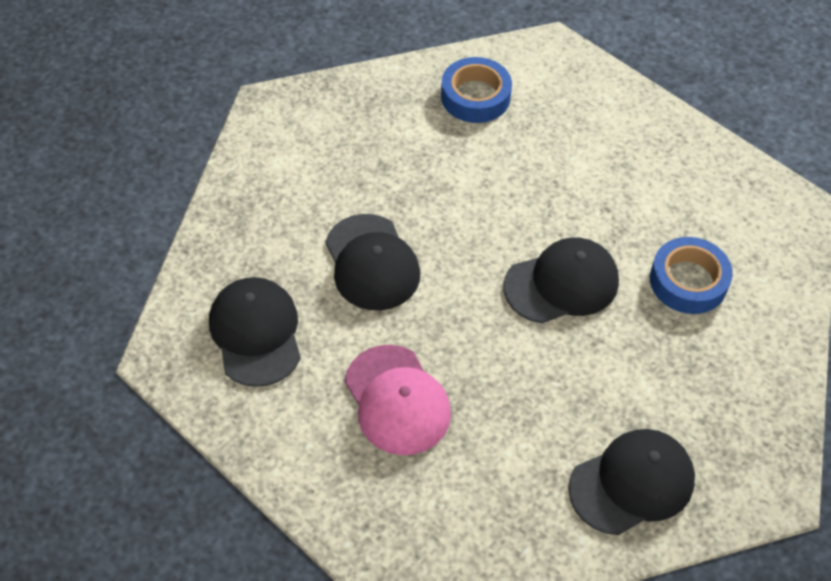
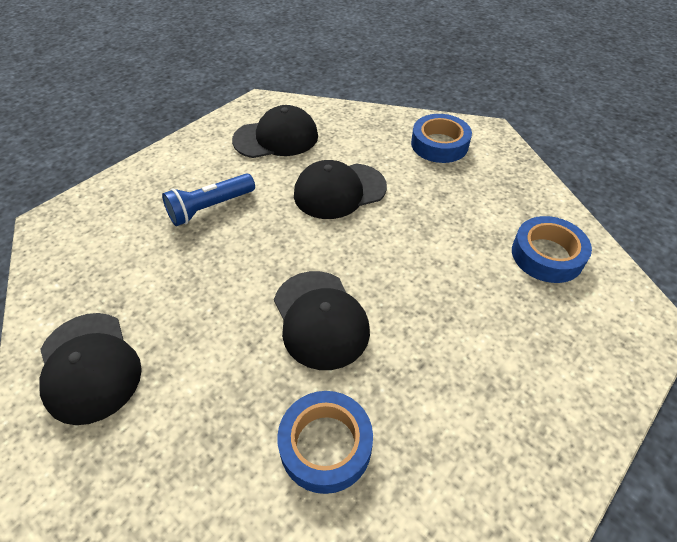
camera: 90 degrees right, 5 degrees down
(289, 156) = (439, 144): none -> blue tape
(397, 400) = (210, 208): pink cap -> blue flashlight

